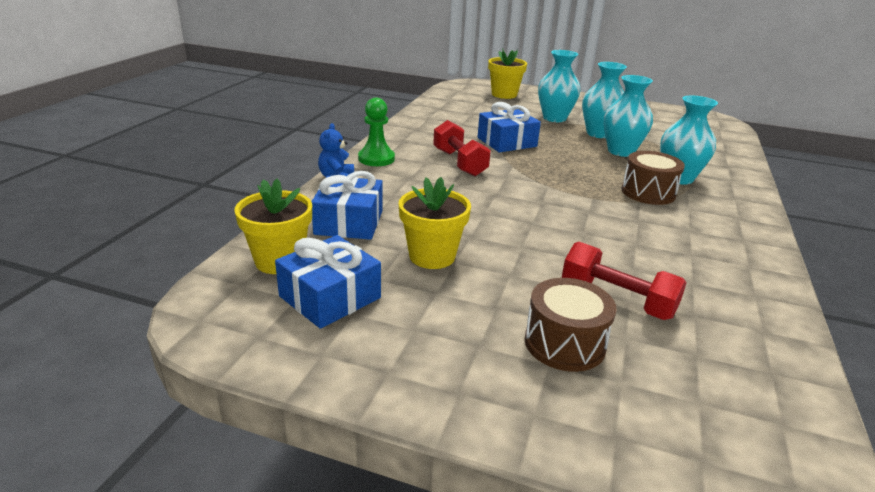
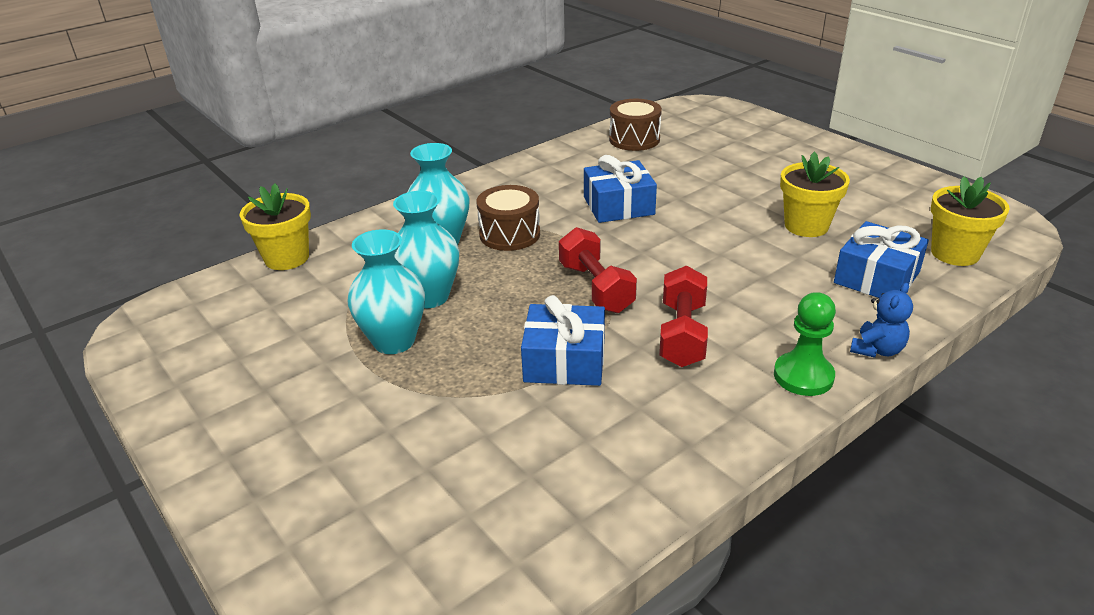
camera: 145 degrees left, 5 degrees up
(330, 297) = (909, 216): blue gift -> blue gift (618, 206)
(504, 94) = (362, 543): yellow flower pot -> yellow flower pot (287, 258)
(554, 118) = (396, 405): turquoise vase -> none
(564, 343) = (752, 158): brown drum -> brown drum (634, 139)
(617, 300) = (685, 168): red dumbbell -> red dumbbell (596, 288)

